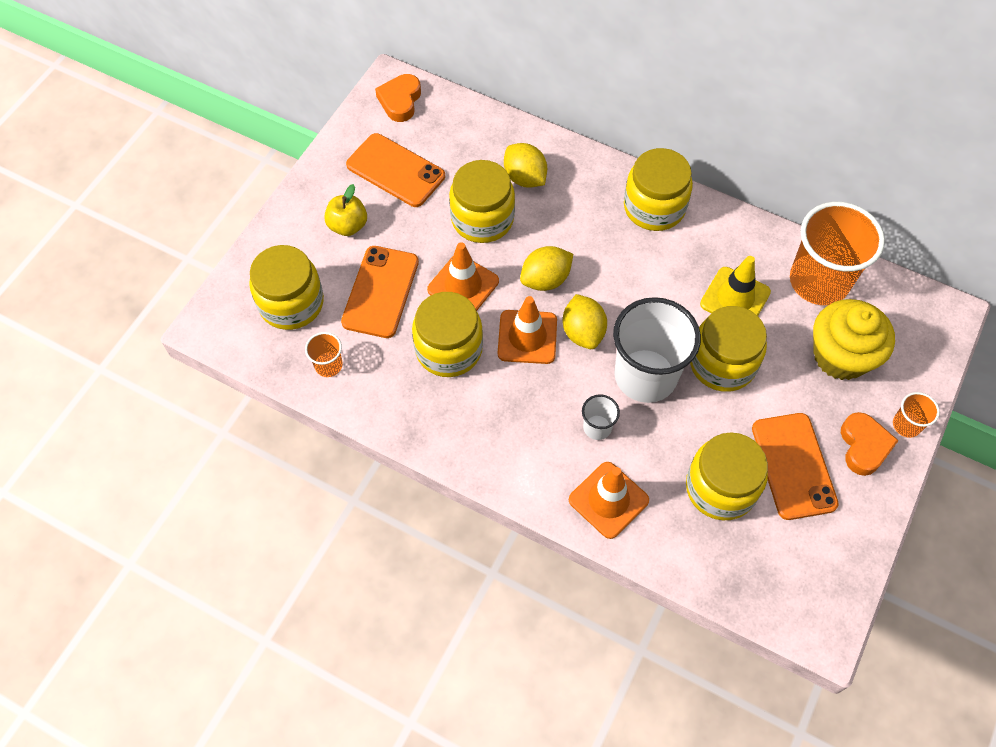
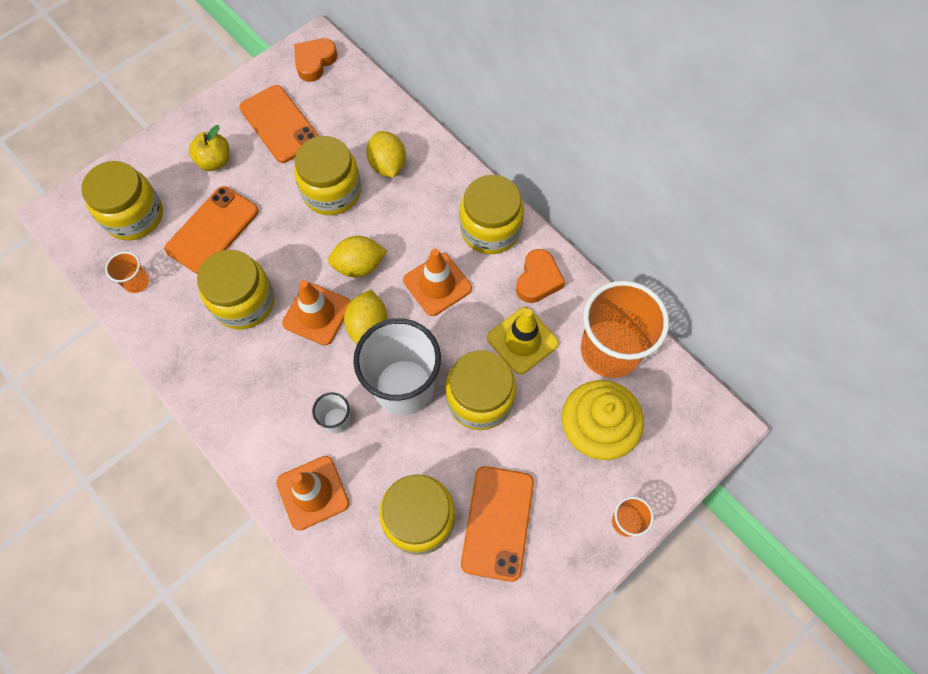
camera: 20 degrees right, 5 degrees up
(463, 285) = (285, 247): orange traffic cone -> orange traffic cone (437, 284)
(864, 446) = (574, 528): orange heart -> orange heart (538, 279)

